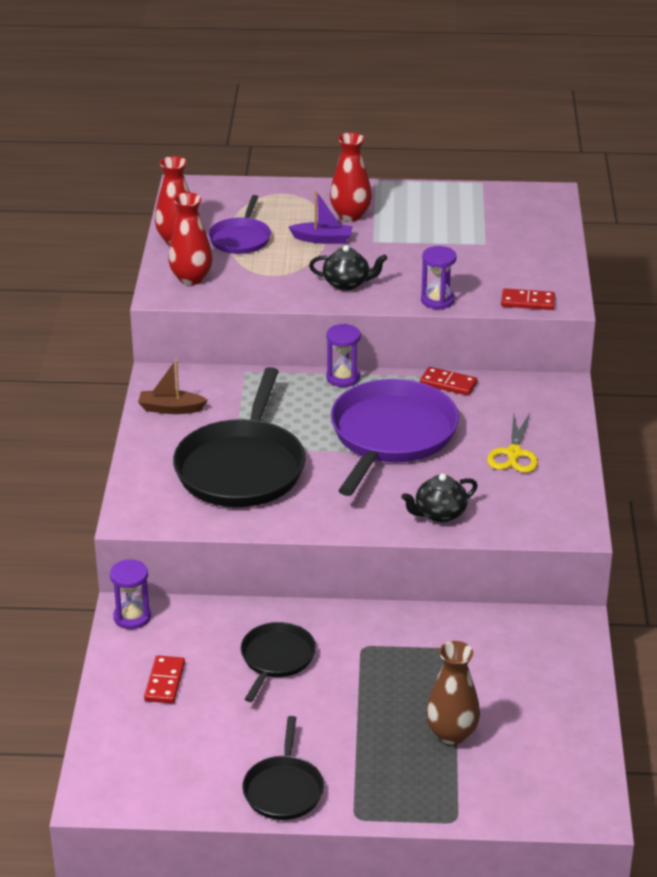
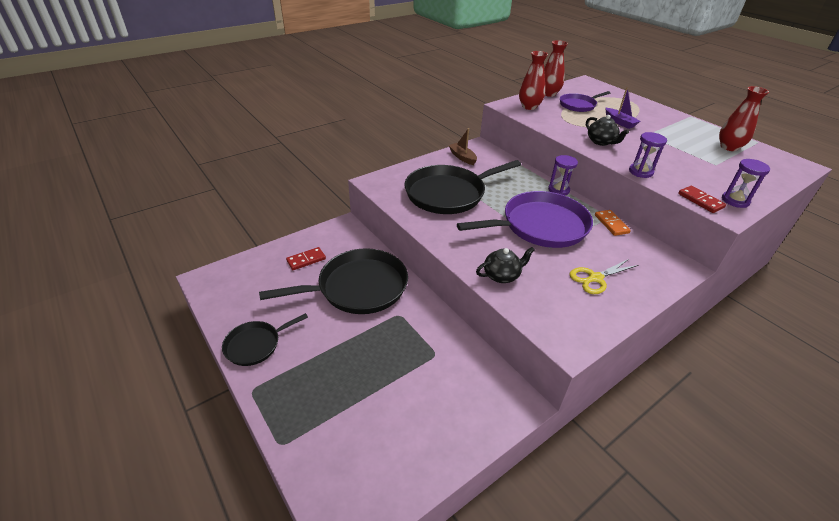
camera: 50 degrees right, 5 degrees up
(132, 617) = (342, 228): purple hourglass -> purple hourglass (735, 201)
(276, 658) = (358, 287): black pan -> black pan, size x1.87
(350, 215) = (651, 121): red vase -> red vase (729, 147)
(439, 514) = (502, 275): black teapot -> black teapot turned 135 degrees clockwise
(448, 383) = (611, 224): red domino -> orange domino
(451, 734) = (361, 396): brown vase -> none

